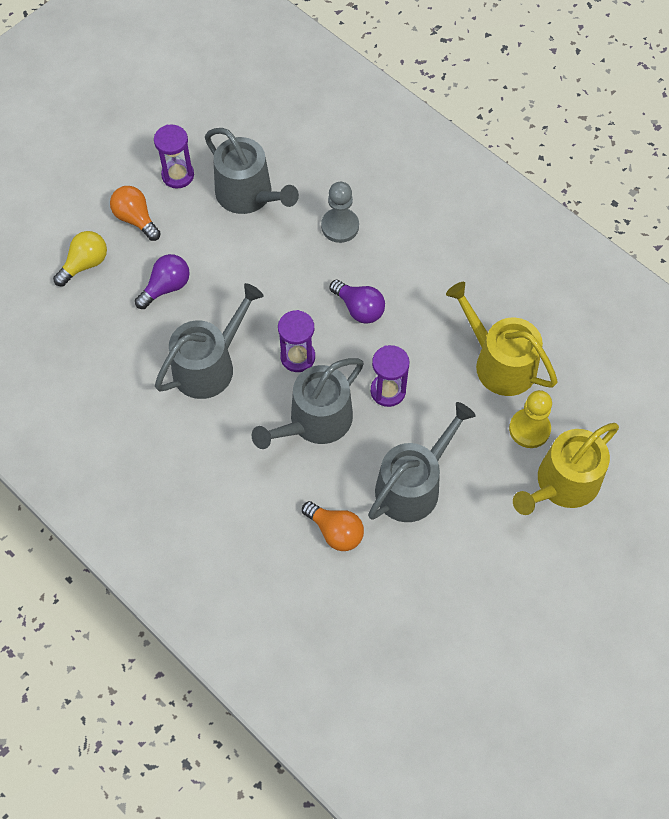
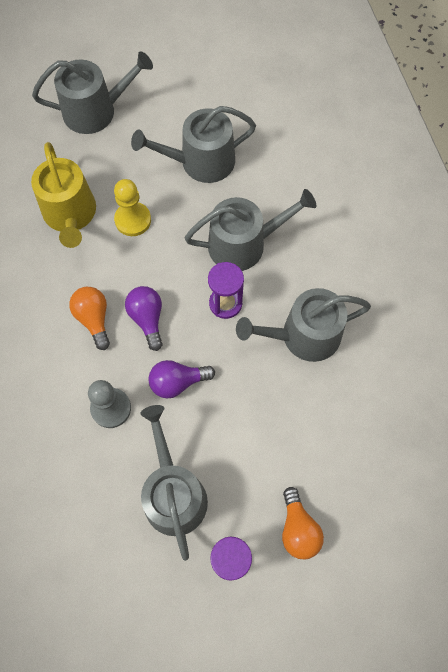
camera: 150 degrees left, 5 degrees up
(85, 264) = (371, 503): yellow light bulb -> none
(166, 287) = (304, 433): purple light bulb -> purple light bulb (177, 382)
(335, 531) = (277, 159): orange light bulb -> orange light bulb (94, 319)
(388, 391) = (171, 238): purple hourglass -> none
(529, 429) = (88, 156): yellow pawn -> yellow pawn (133, 220)
(562, 484) = (96, 110): yellow watering can -> grey watering can

